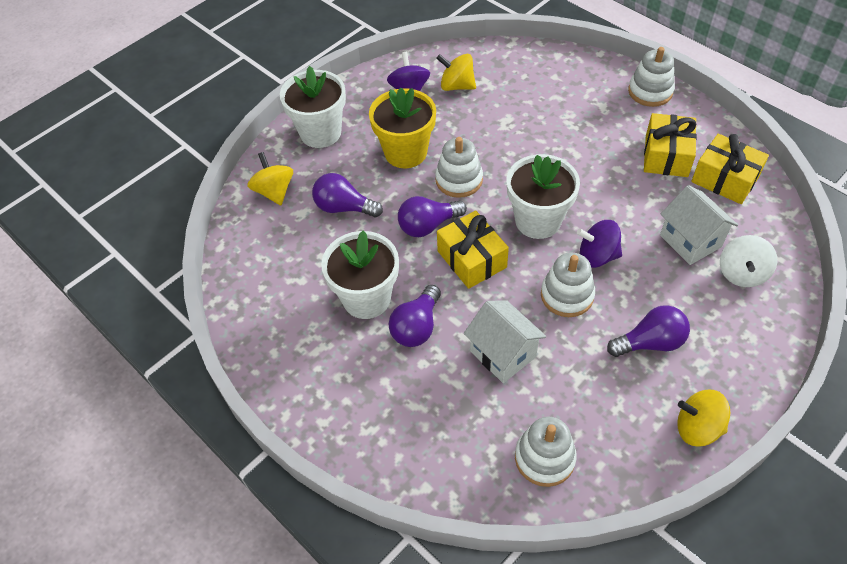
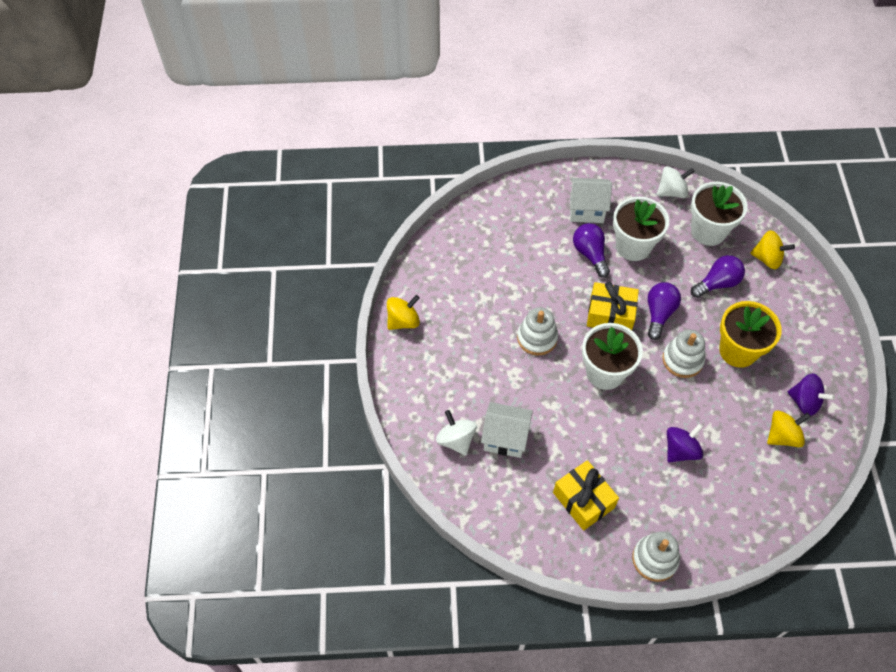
camera: 130 degrees right, 5 degrees up
(254, 316) = (672, 191): none -> white spinning top
(320, 133) = (805, 318): white flower pot -> white flower pot (708, 231)
(503, 354) = (533, 277): white house -> white house (586, 210)
(544, 458) = (460, 247): white stacking toy -> none
(597, 256) = (547, 378): purple spinning top -> purple spinning top (680, 450)
(650, 342) = (467, 348): purple light bulb -> none
(725, 179) = (528, 513): yellow gift -> none

